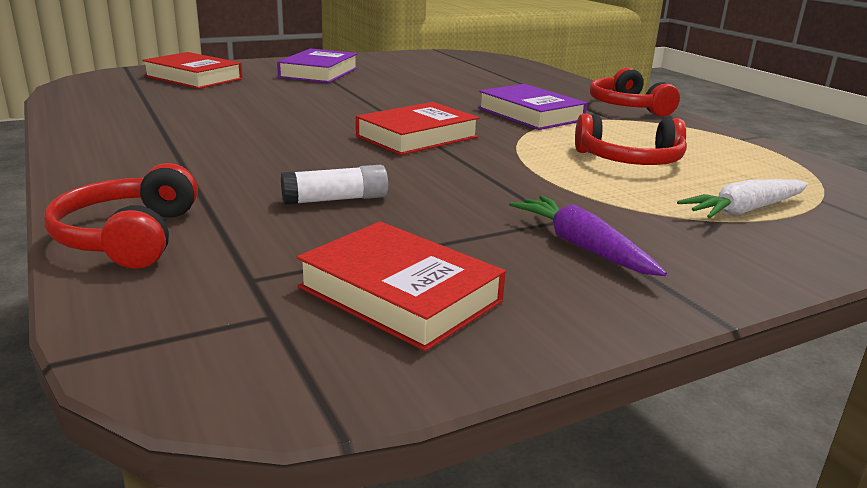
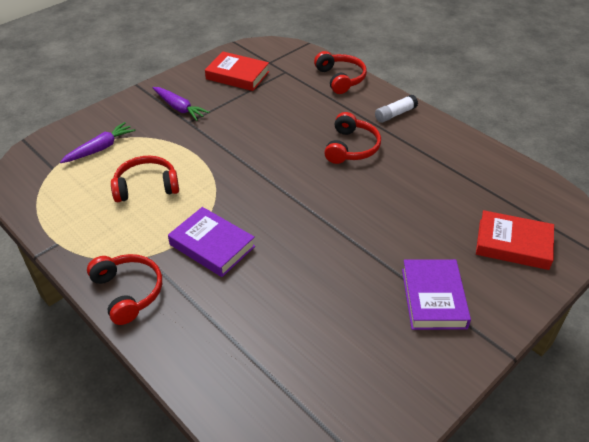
camera: 165 degrees right, 20 degrees up
(266, 147) = (351, 147): none -> red headphones
(336, 200) = (286, 114): white glue stick -> white glue stick (395, 114)
(417, 136) = (279, 183): red book -> none
(744, 211) = (100, 148): white carrot -> purple carrot

